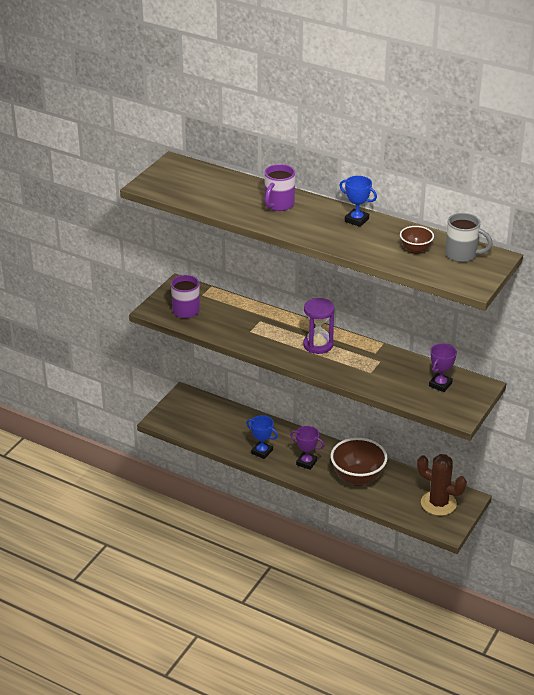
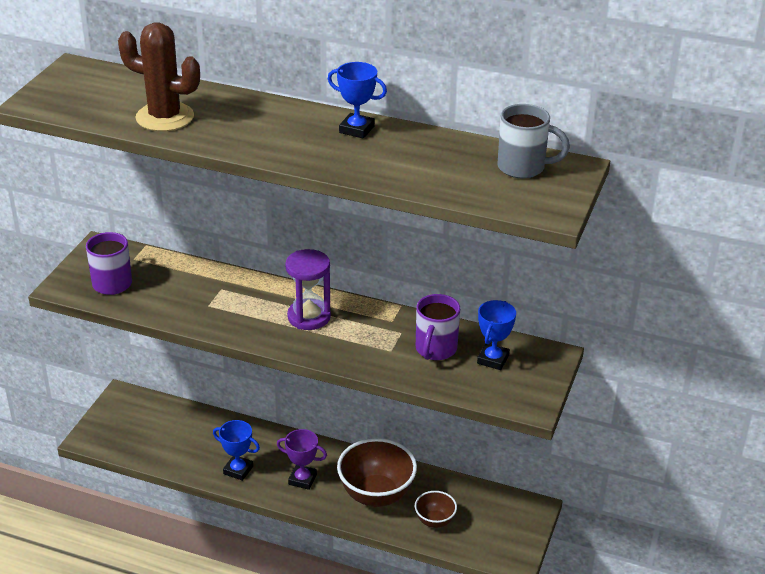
camera: 10 degrees left, 0 degrees up
(278, 205) = (237, 116): purple mug -> purple mug (435, 349)
(415, 250) = (452, 166): brown bowl -> brown bowl (435, 521)
(438, 503) = (493, 520): brown cactus -> brown cactus (165, 117)
(440, 384) = (493, 359): purple trophy -> blue trophy

